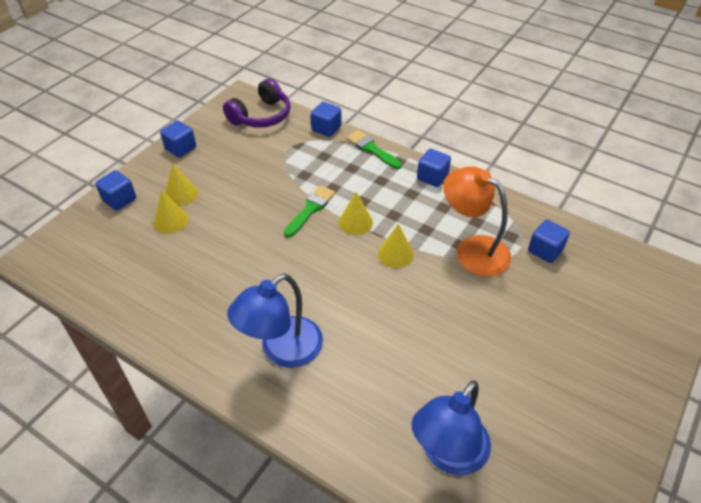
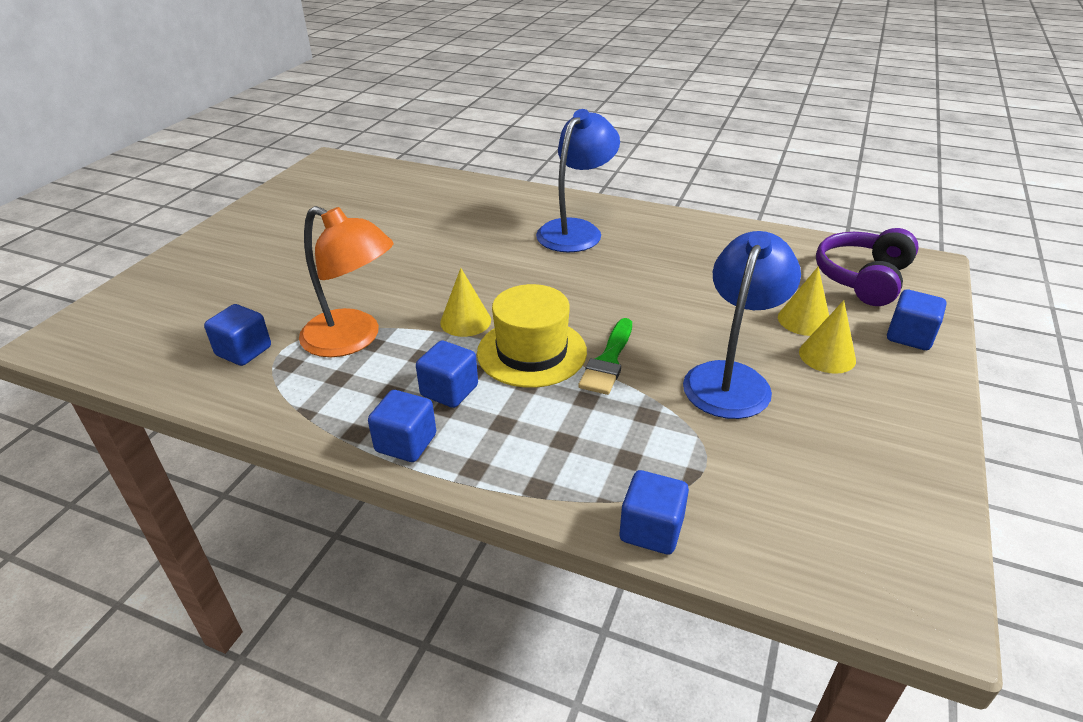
camera: 170 degrees right, 10 degrees down
(180, 148) = (913, 434): blue cube -> blue cube (449, 391)
(261, 116) = (822, 544): purple headphones -> purple headphones (863, 278)
(355, 222) = (532, 352): yellow cone -> yellow hat
(371, 149) = (534, 489): green brush -> none
(448, 455) = (408, 195): blue lamp -> blue lamp (731, 378)

